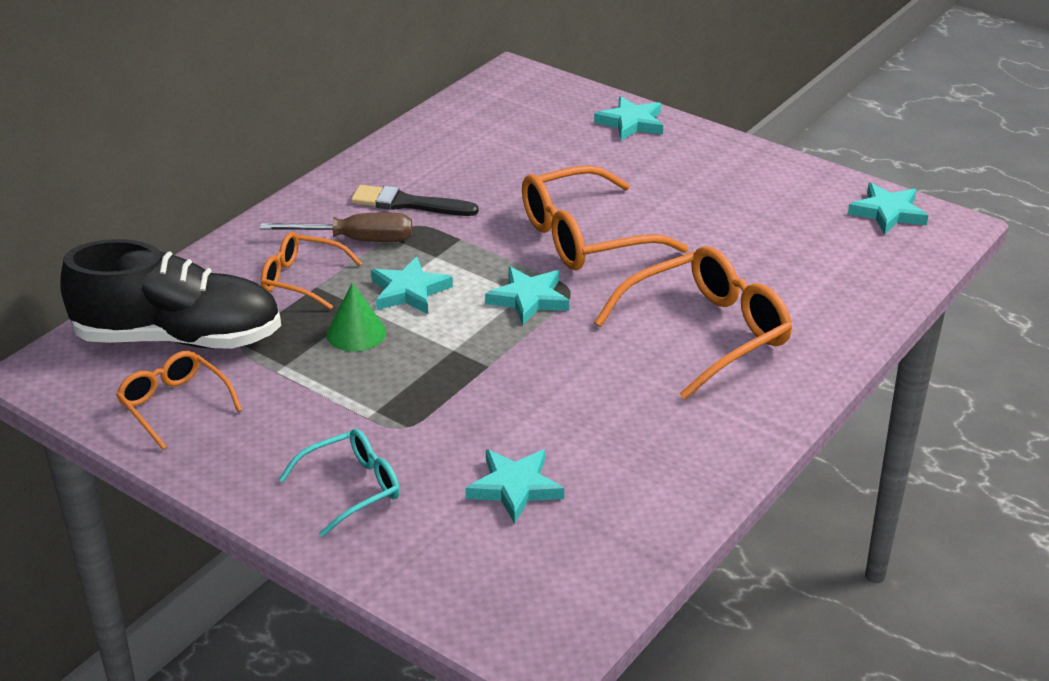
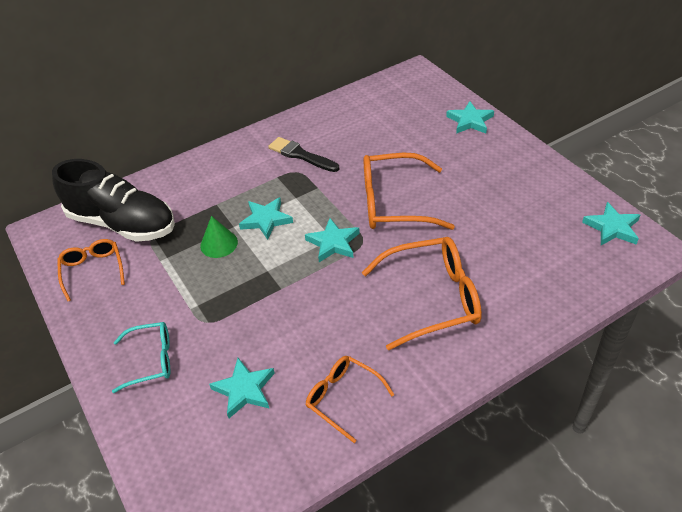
camera: 25 degrees right, 10 degrees up
(302, 279) = (211, 197): orange glasses -> orange glasses (343, 398)
(356, 240) = (257, 175): brown screwdriver -> none

